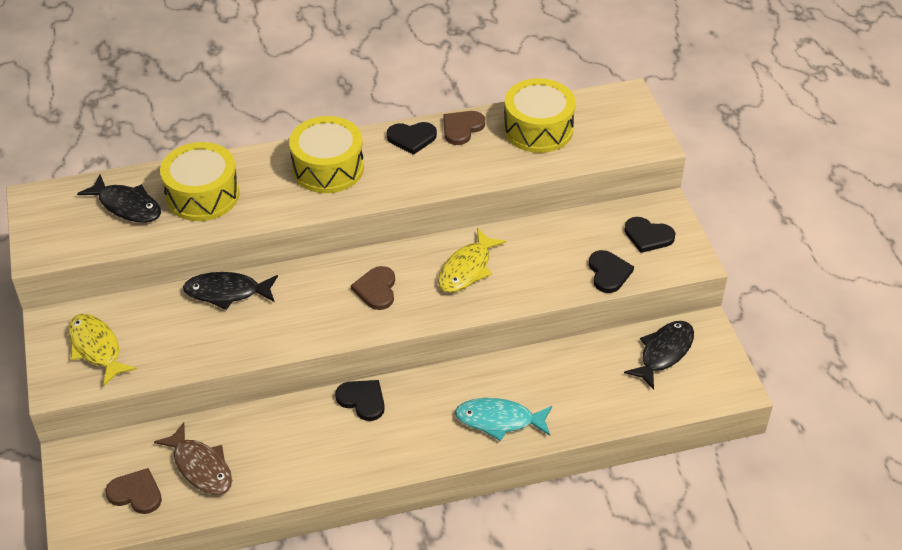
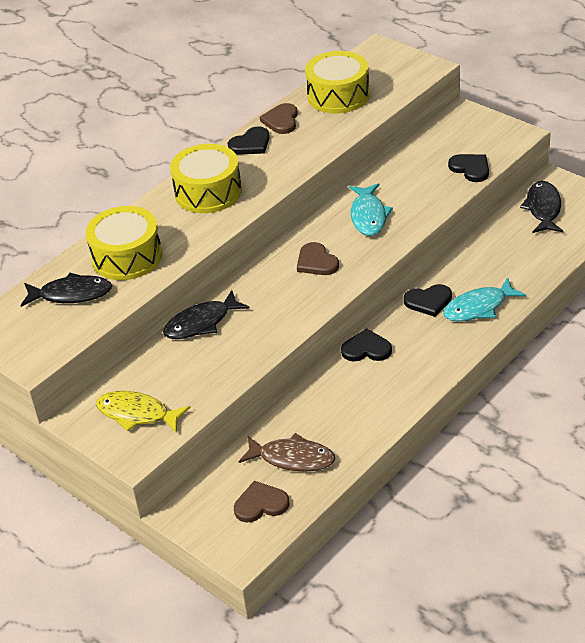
camera: 30 degrees left, 5 degrees down
(467, 269) = (368, 216): yellow fish -> turquoise fish
(648, 236) = (472, 134): black heart -> black heart (428, 301)

